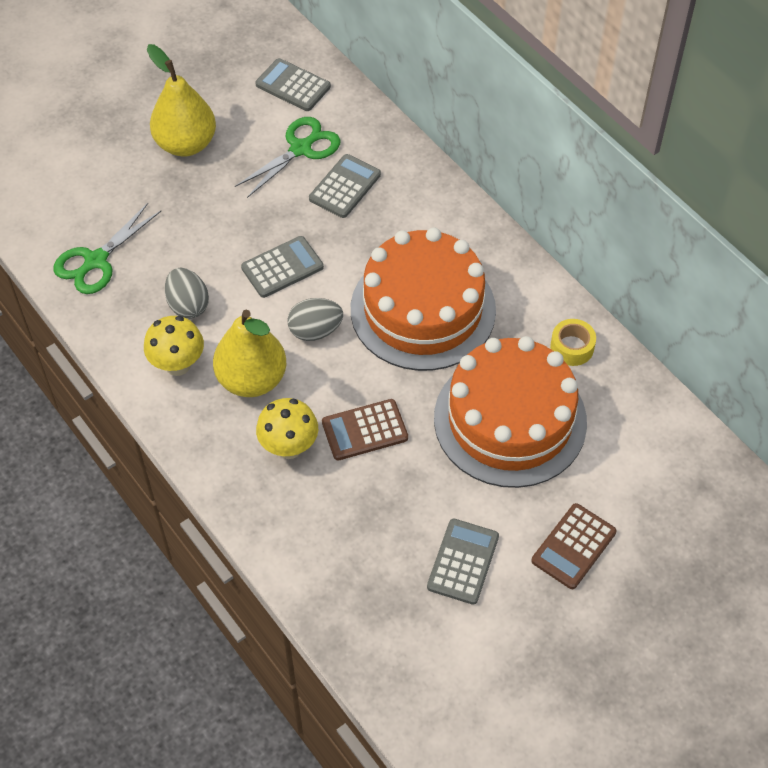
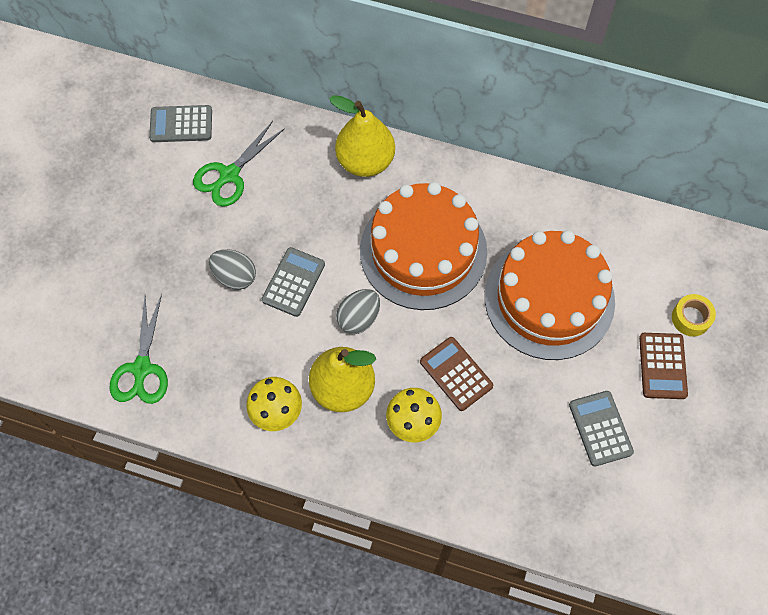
camera: 35 degrees left, 10 degrees up
(186, 144) = (134, 224): yellow pear -> yellow pear (365, 161)
(188, 305) = (245, 359): grey egg -> grey egg (235, 276)
(300, 149) = (229, 175): green scissors -> green scissors turned 150 degrees counterclockwise
(345, 187) = (288, 186): grey calculator -> none
(364, 430) = (456, 374): brown calculator -> brown calculator turned 105 degrees clockwise
(572, 347) = (548, 215): yellow tape -> yellow tape (691, 318)

